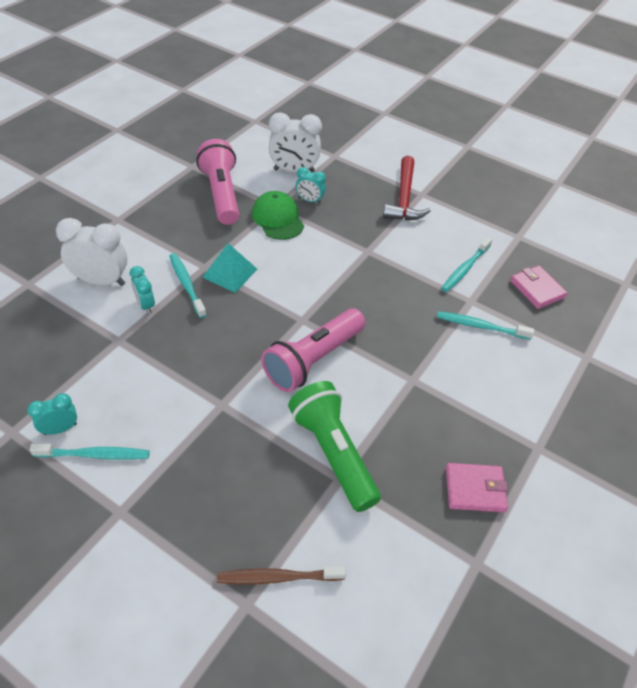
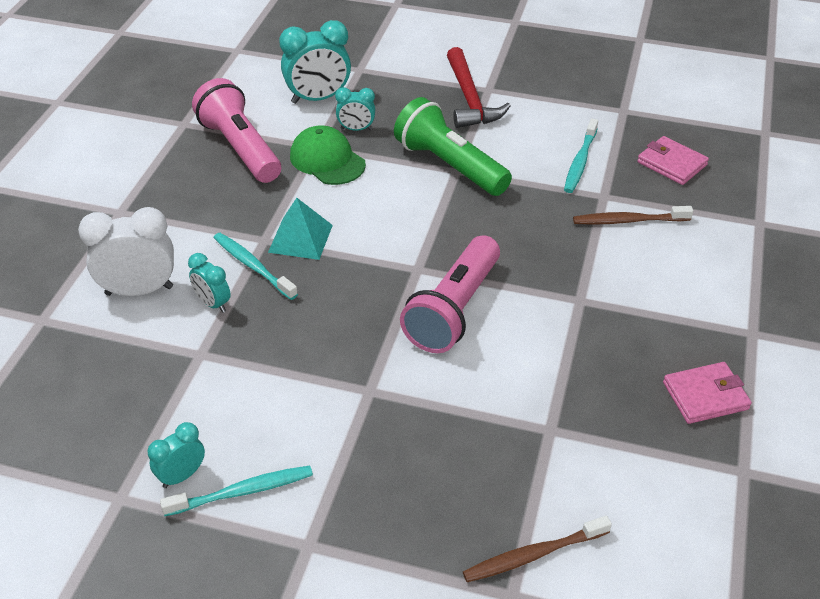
camera: 15 degrees left, 5 degrees down
(294, 171) = (318, 99): white clock -> turquoise clock
(333, 453) = (528, 405): green flashlight -> green flashlight (449, 165)
(481, 326) = (629, 221): turquoise toothbrush -> brown toothbrush

